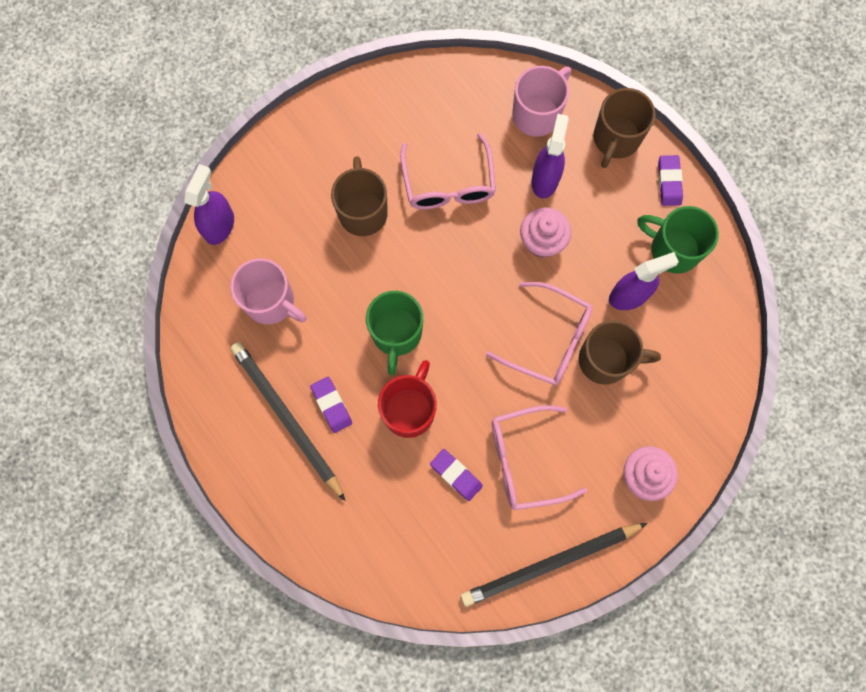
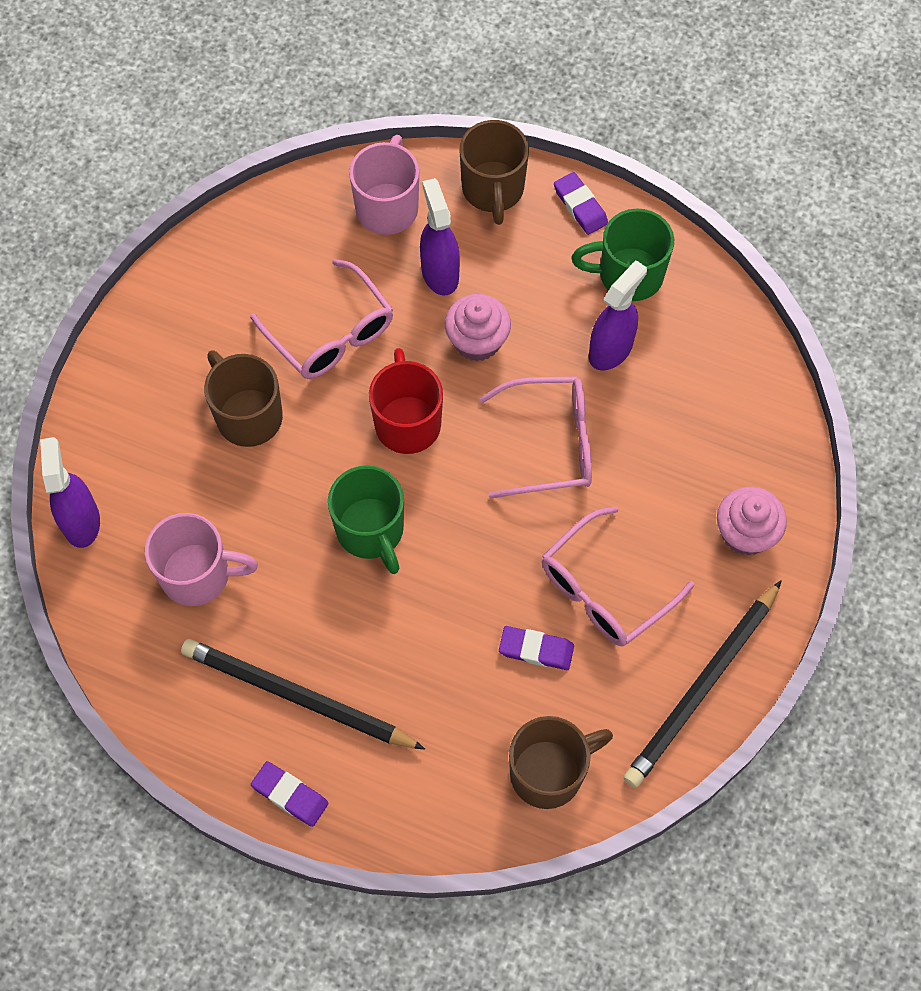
camera: 30 degrees left, 10 degrees down
(331, 405) = (342, 652): purple eraser -> purple eraser (290, 795)
(409, 410) = (438, 607): red mug -> red mug (407, 422)
(606, 360) = (628, 432): brown mug -> brown mug (549, 772)

